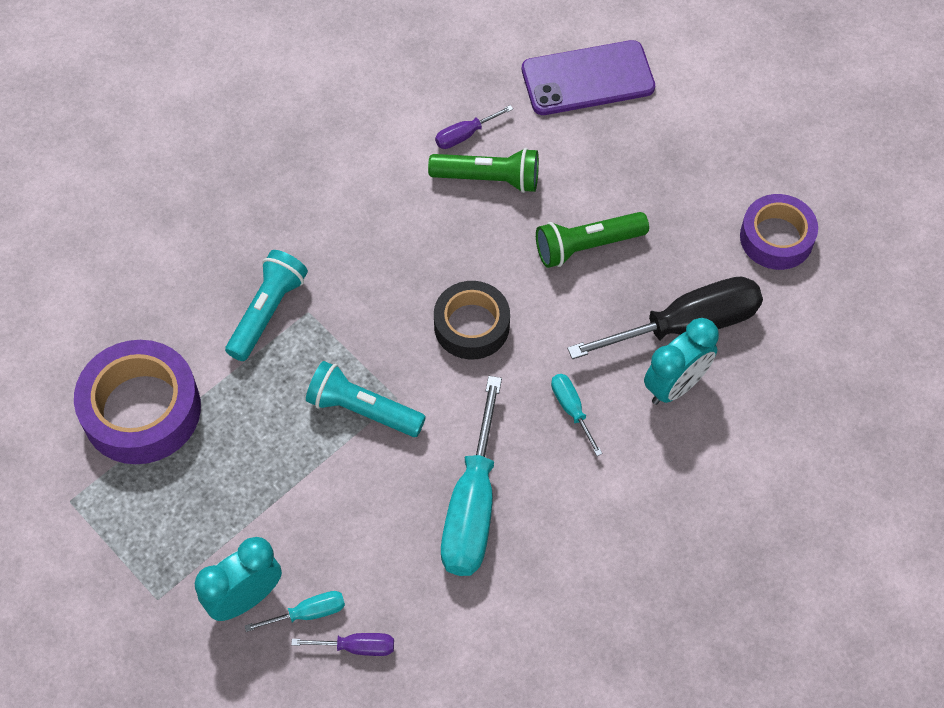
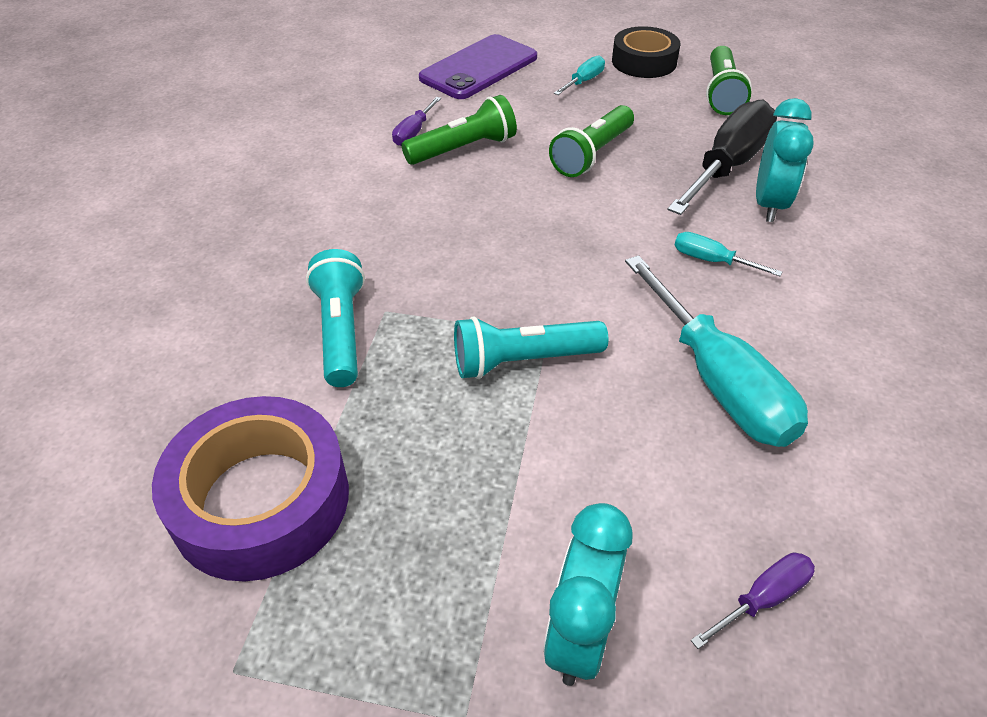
camera: 35 degrees left, 15 degrees down
(308, 613) = (670, 599): turquoise screwdriver -> turquoise screwdriver (584, 81)
(471, 326) = (557, 246): black tape -> black tape (644, 62)
(776, 238) = (722, 93): purple tape -> green flashlight

